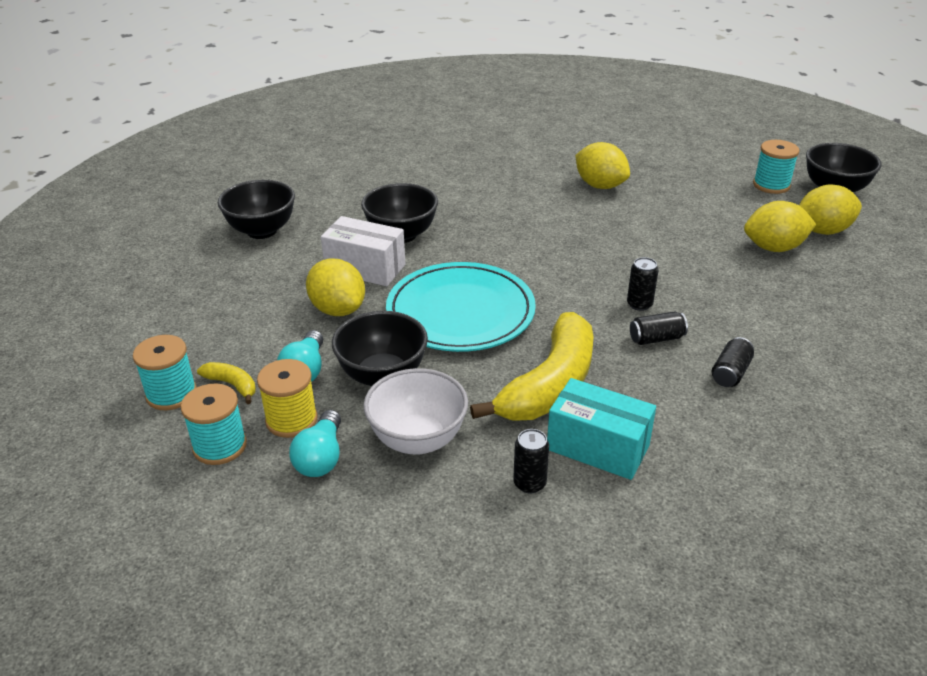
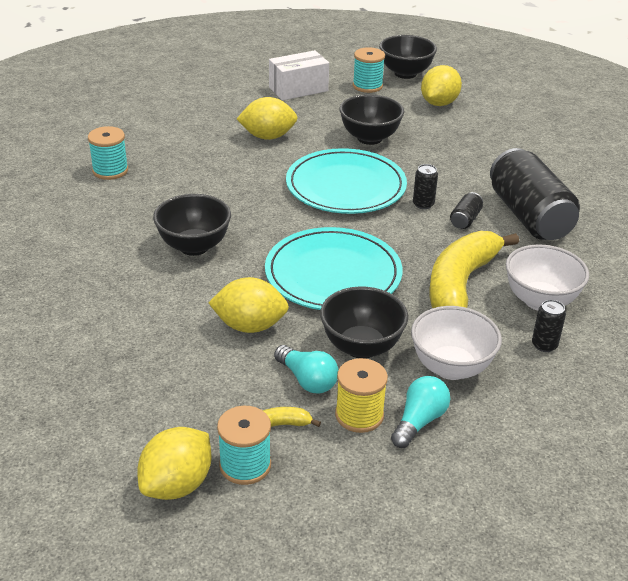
camera: 50 degrees left, 0 degrees up
(220, 446) = (347, 467): turquoise spool -> turquoise spool (110, 170)
(262, 231) = (72, 308): black bowl -> black bowl (369, 138)
(321, 457) = (419, 421): turquoise light bulb -> turquoise light bulb turned 105 degrees counterclockwise
(365, 268) = (213, 286): white box -> white box (298, 89)
(550, 385) = (460, 284): yellow banana -> yellow banana turned 135 degrees counterclockwise
(595, 254) = (346, 186): none -> turquoise plate
(598, 447) = (540, 301): turquoise box -> white bowl
(730, 373) = (529, 216): black can -> black can, size x2.43
(774, 248) = (432, 127): yellow lemon -> yellow lemon (177, 485)

